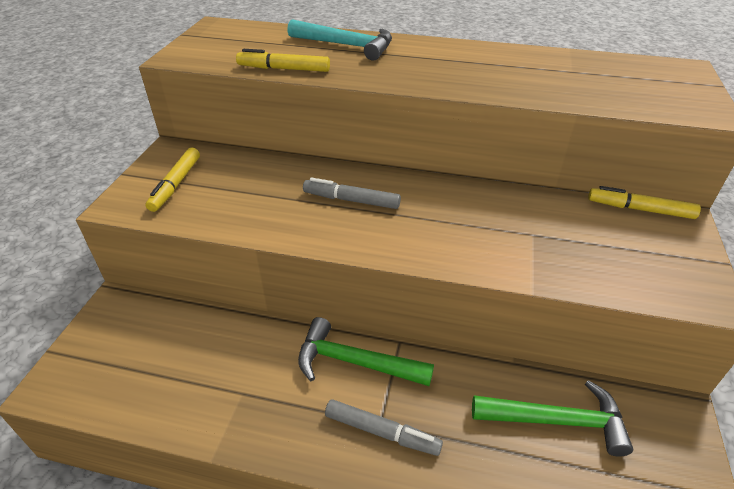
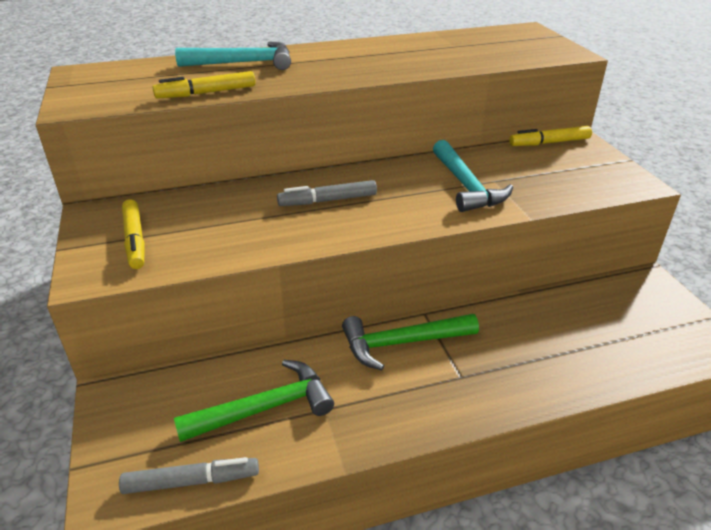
camera: 30 degrees left, 5 degrees down
(382, 432) = (468, 382): grey marker -> grey marker (191, 481)
(497, 230) = (466, 186): none -> turquoise hammer
(557, 420) = (581, 318): green hammer -> green hammer (265, 408)

